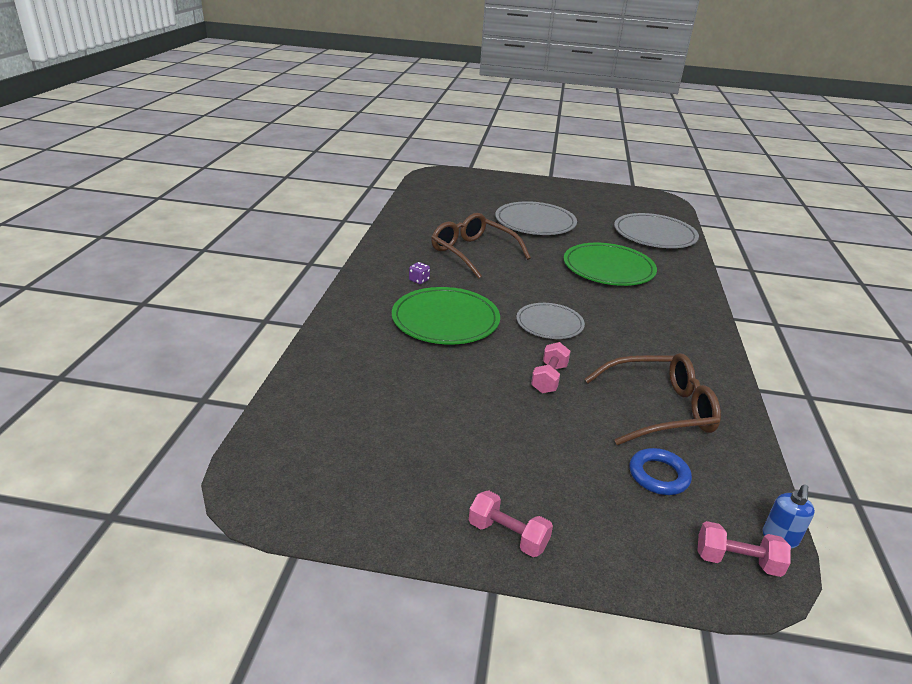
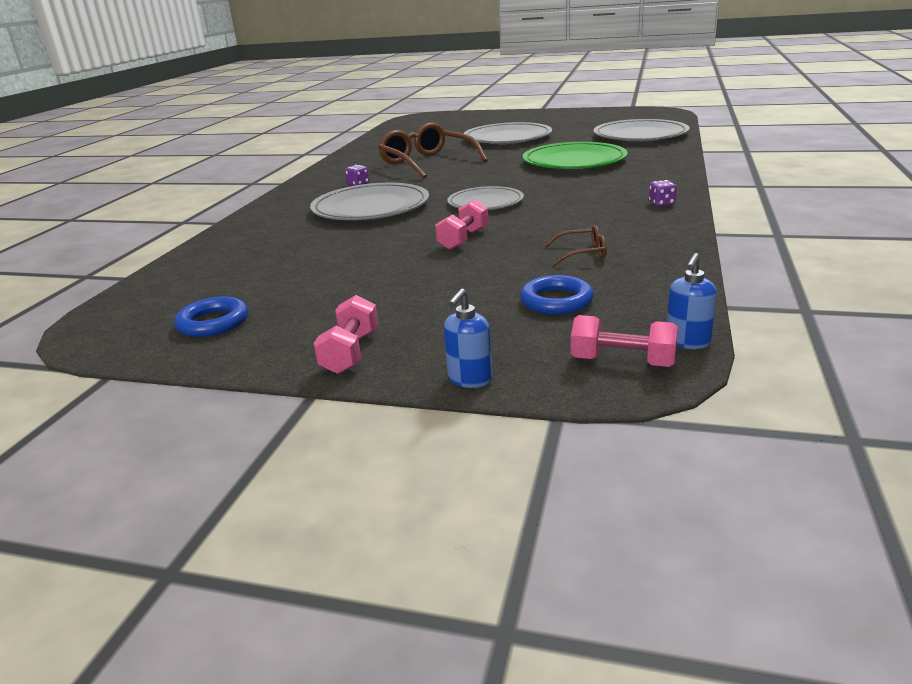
camera: 10 degrees right, 5 degrees down
(365, 484) = (213, 322): none -> blue ring
(445, 320) = (371, 208): green plate -> grey plate
(508, 535) = (350, 352): pink dumbbell -> pink dumbbell turned 60 degrees clockwise
(622, 578) = (469, 379): none -> blue soap dispenser
(658, 409) = (581, 253): brown glasses -> brown glasses, size x0.45
(704, 343) = (661, 203): none -> purple dice

